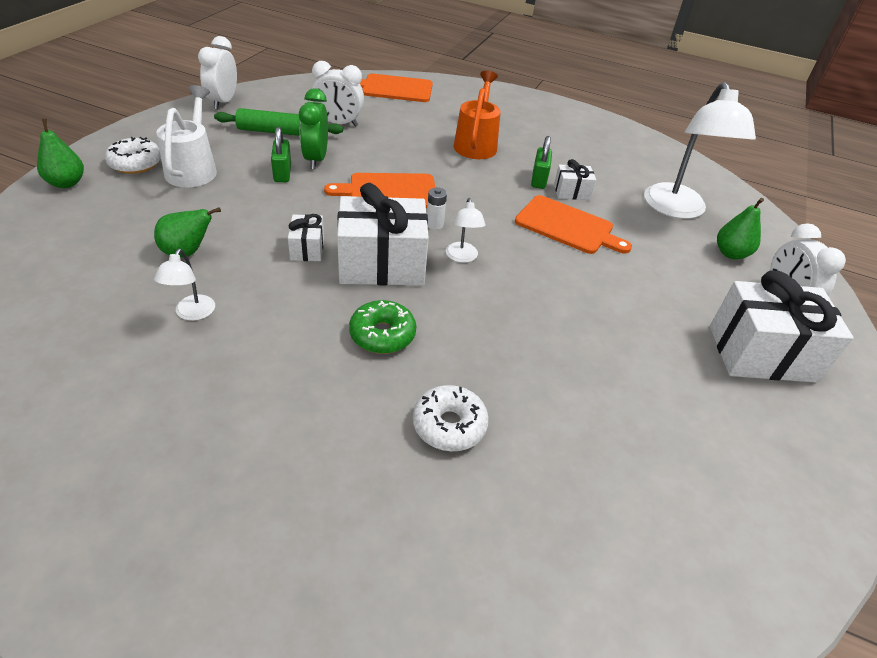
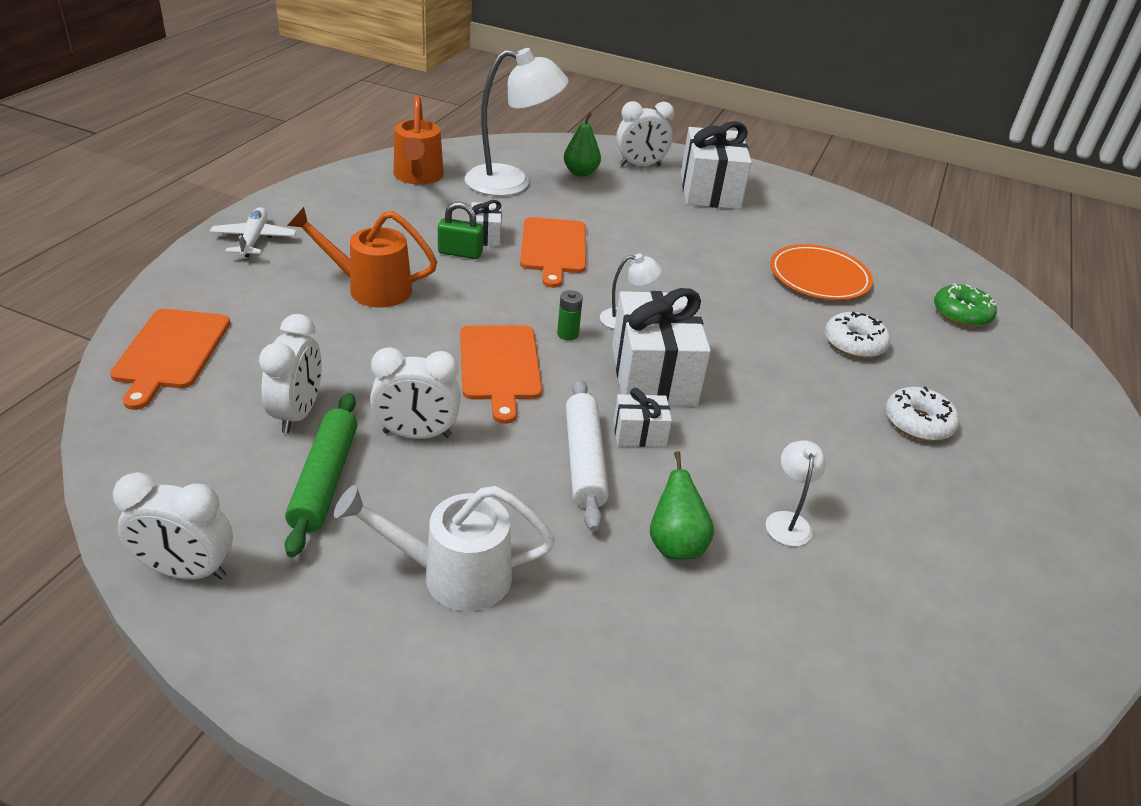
camera: 90 degrees left, 5 degrees down
(66, 183) = (517, 752): green pear -> none
(135, 163) = (439, 660): white donut -> white donut (918, 423)
(192, 313) = (787, 521): white lamp -> white lamp turned 90 degrees counterclockwise
(281, 220) = (584, 460): none -> white rolling pin
(282, 173) = (460, 467): green padlock -> none
(316, 159) = (417, 434): green clock -> white clock
(382, 334) = (764, 377): green donut -> green donut (961, 314)
(434, 224) = (567, 334): white battery -> green battery
(522, 104) = (254, 239): none -> white plane
(567, 226) = (553, 248): orange cutting board -> orange cutting board turned 150 degrees clockwise
(590, 424) = (819, 277): none -> orange plate
(653, 163) = (418, 177): none -> orange watering can

